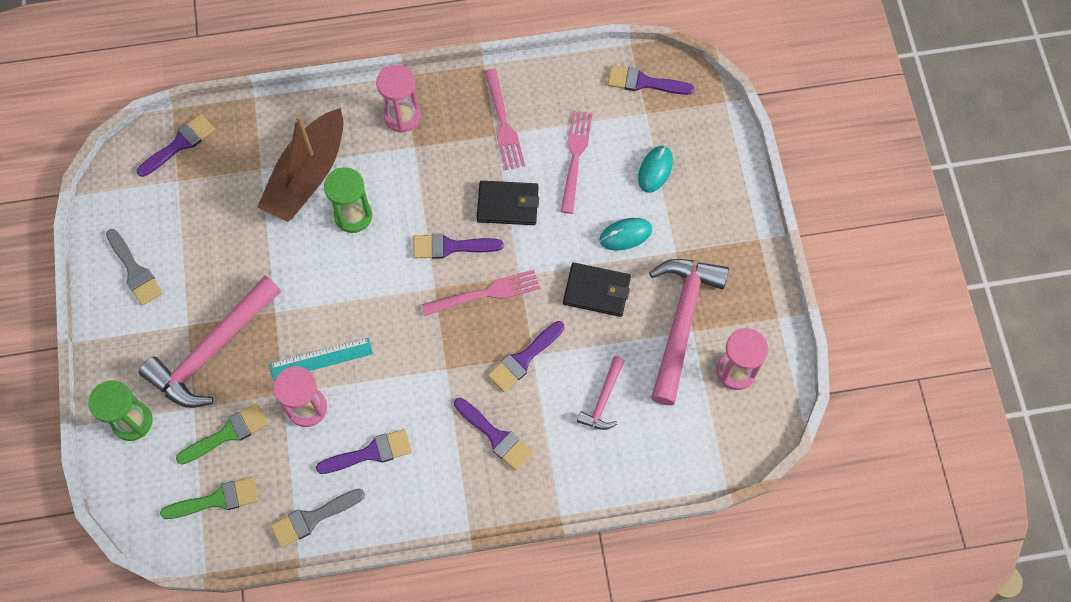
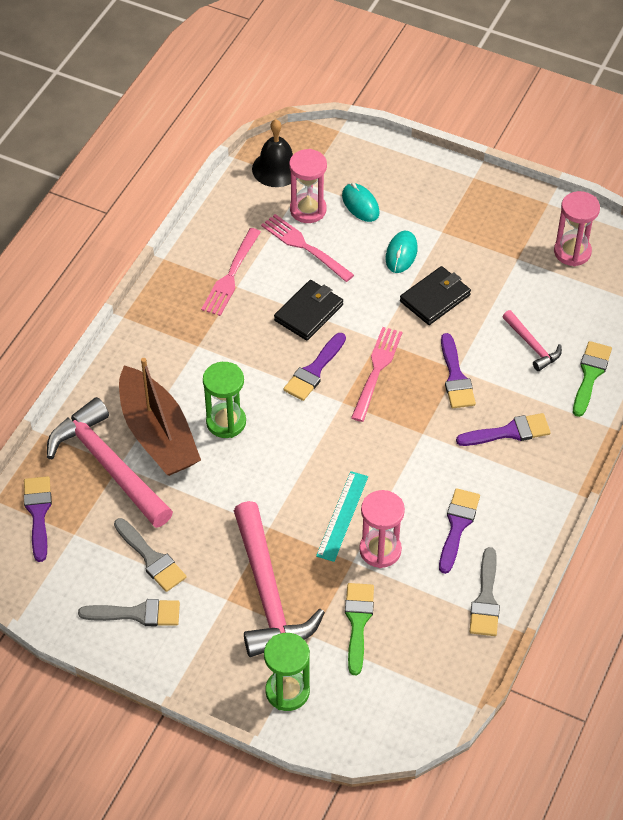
camera: 55 degrees left, 15 degrees down
(190, 247) = (151, 558): none -> grey brush
(217, 499) = (414, 662): green brush -> green brush (590, 375)
(402, 116) = (161, 338): pink hourglass -> pink hourglass (308, 210)
(503, 123) = (231, 275): pink fork -> pink fork turned 90 degrees clockwise
(644, 82) = (276, 168): purple brush -> black bell
(681, 322) = (504, 261): pink hammer -> pink hammer (108, 465)

